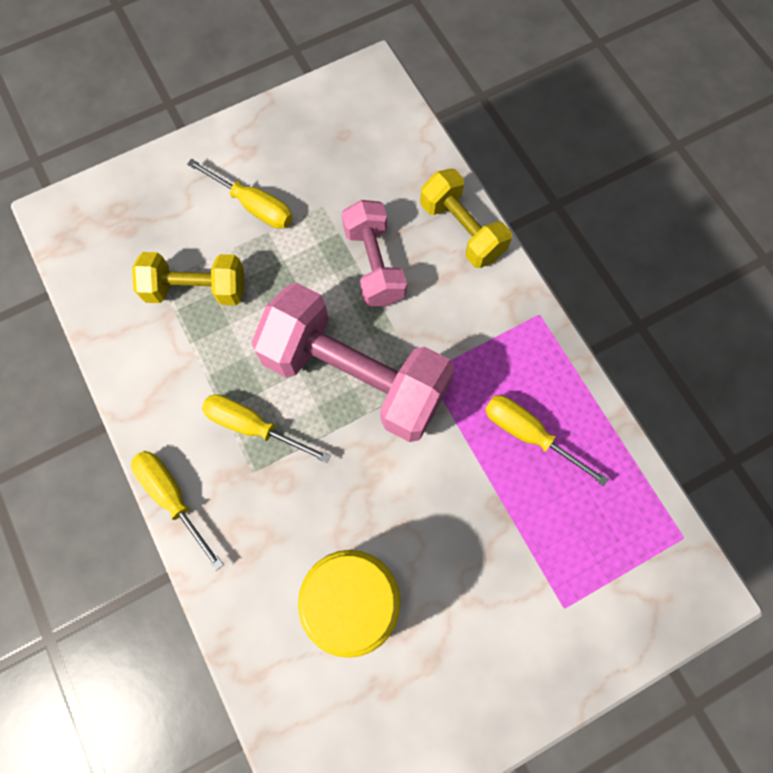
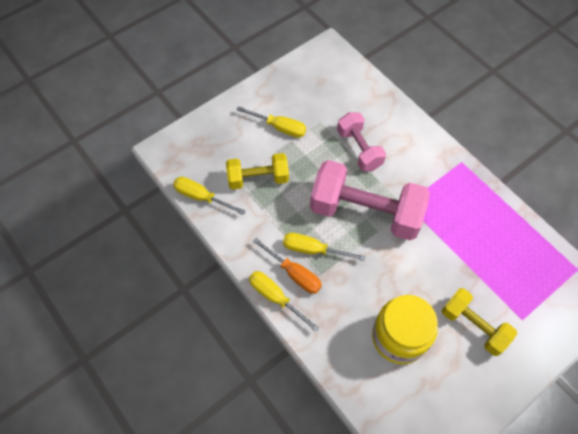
camera: 10 degrees left, 10 degrees down
(213, 462) = (294, 273): none -> orange screwdriver
(462, 230) = (404, 123): yellow dumbbell -> yellow dumbbell (473, 326)
(528, 434) = (474, 228): yellow screwdriver -> yellow screwdriver (201, 197)

